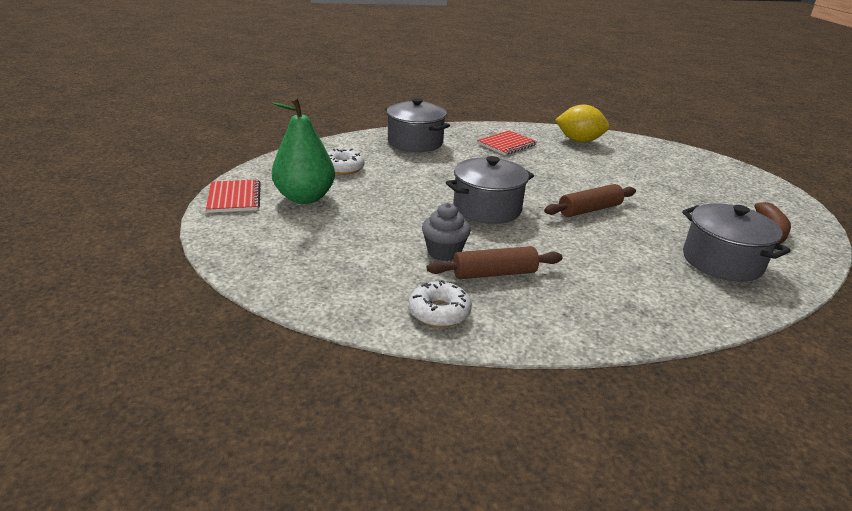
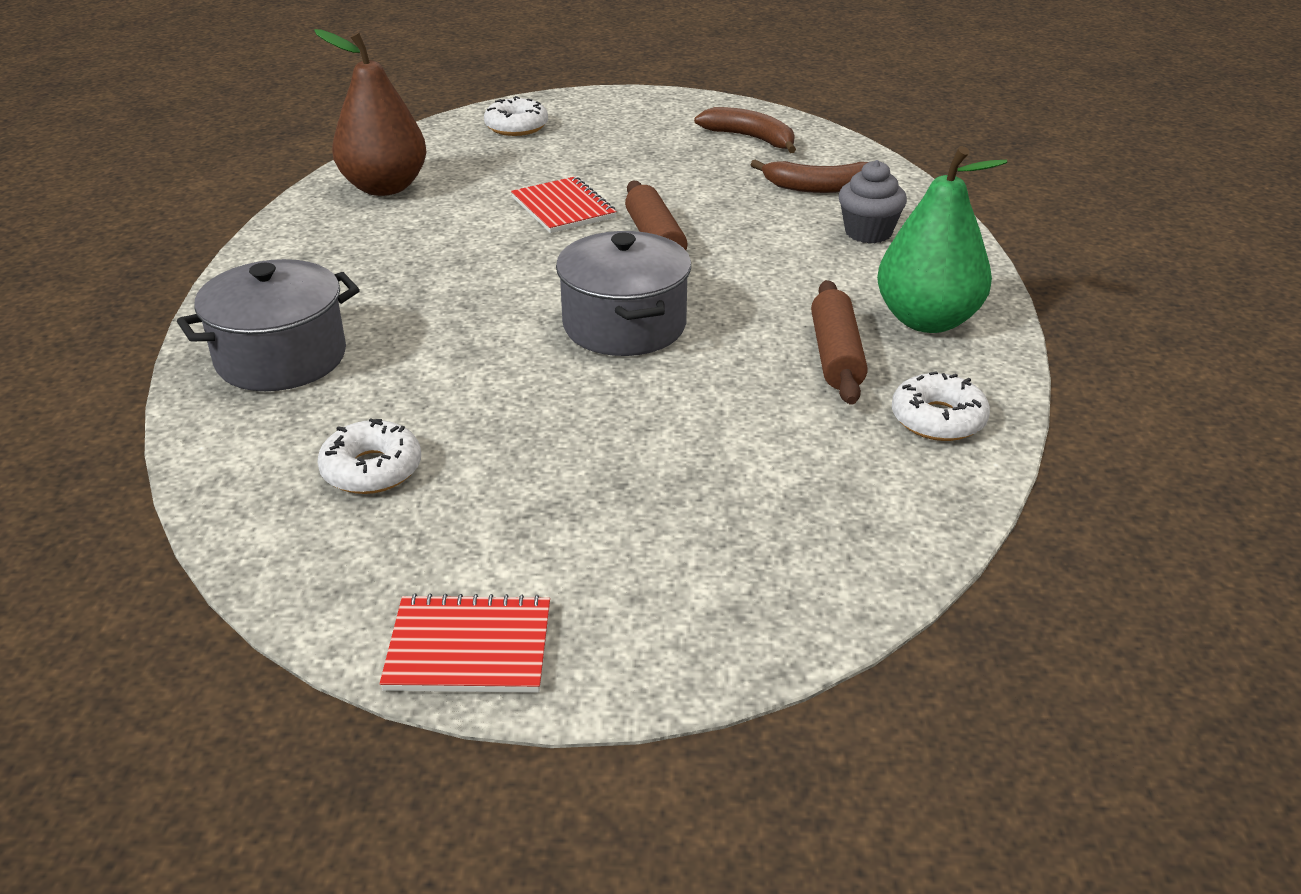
camera: 75 degrees left, 5 degrees up
(305, 198) = (507, 534): green pear -> green pear (927, 320)
(444, 252) = (767, 390): grey cupcake -> grey cupcake (868, 233)
(507, 144) = (358, 257): red notebook -> red notebook (563, 208)
(579, 141) = (384, 187): yellow lemon -> brown pear
(686, 161) = (516, 127): none -> white donut
(722, 261) = (819, 187): grey pot -> brown banana

